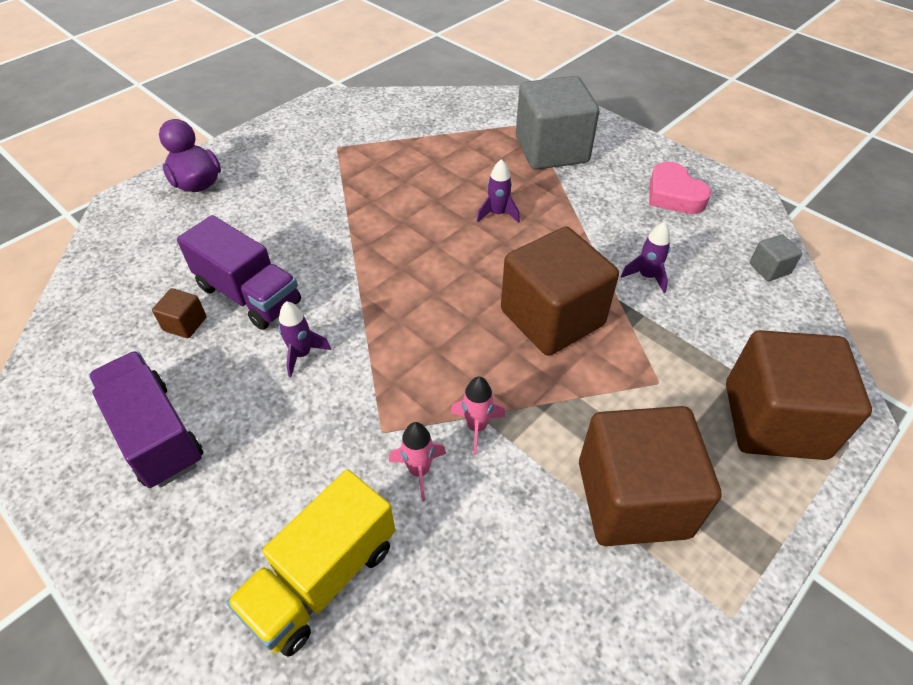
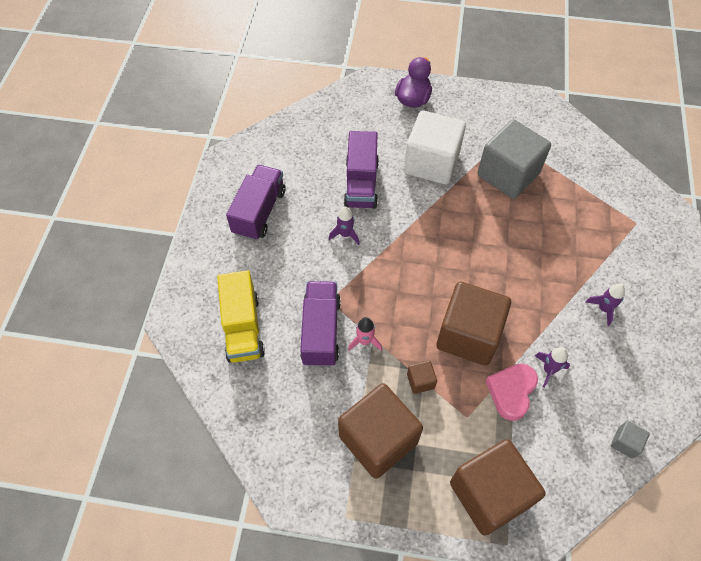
camera: 55 degrees right, 10 degrees up
(185, 324) = (322, 173): brown cube -> brown cube (420, 381)
(298, 217) = (431, 163): none -> white cube
(322, 578) = (243, 327): yellow truck -> yellow truck turned 105 degrees counterclockwise
(419, 471) = (321, 331): pink rocket -> purple truck
(497, 214) = (527, 257): purple rocket -> purple rocket (603, 309)
(551, 150) = (620, 251): grey cube -> grey cube (508, 174)
(673, 195) = (646, 349): pink heart -> pink heart (511, 392)

